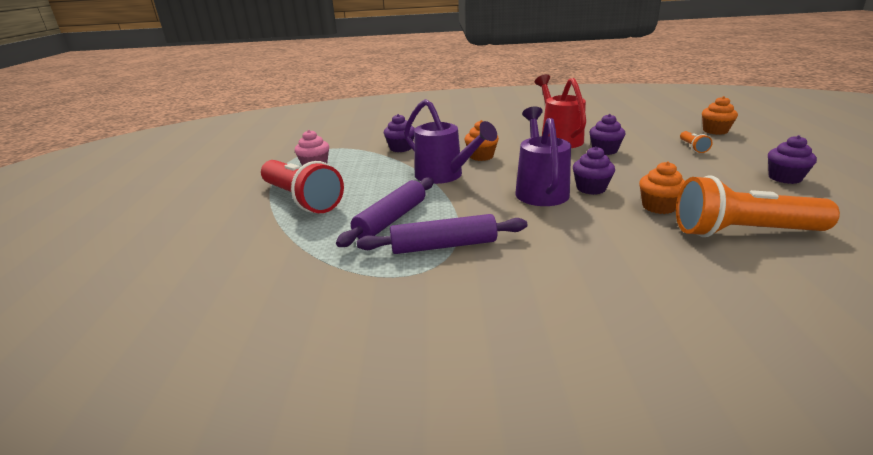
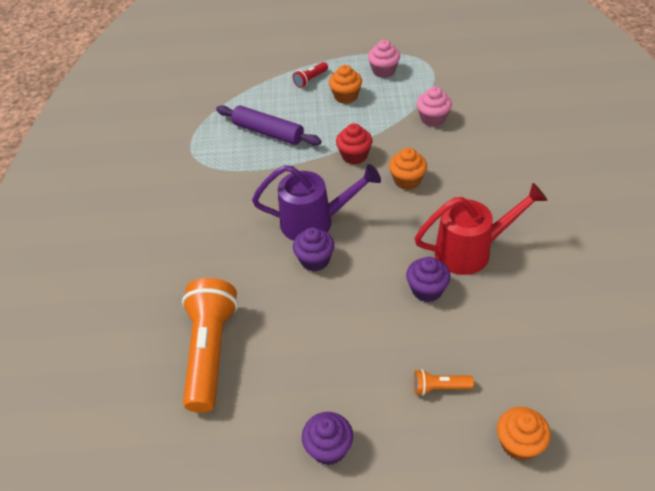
camera: 90 degrees right, 20 degrees up
(302, 199) = (310, 80): red flashlight -> red flashlight, size x0.43
(401, 148) = (433, 119): purple cupcake -> pink cupcake
(443, 245) = (223, 163): purple rolling pin -> none
(444, 176) = (354, 156): purple watering can -> red cupcake
(658, 207) = (268, 304): orange cupcake -> orange cupcake (346, 96)

